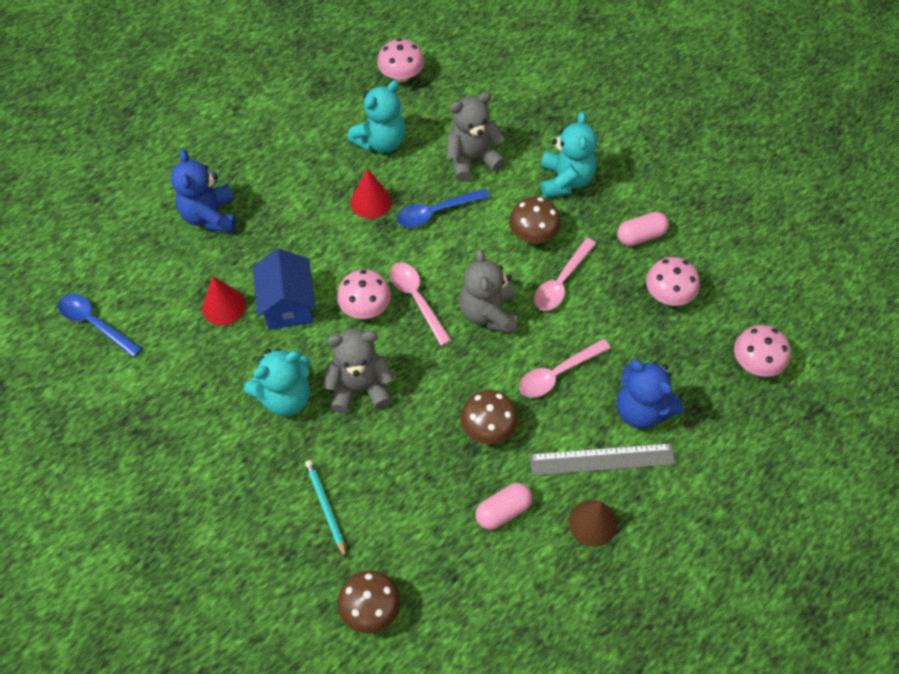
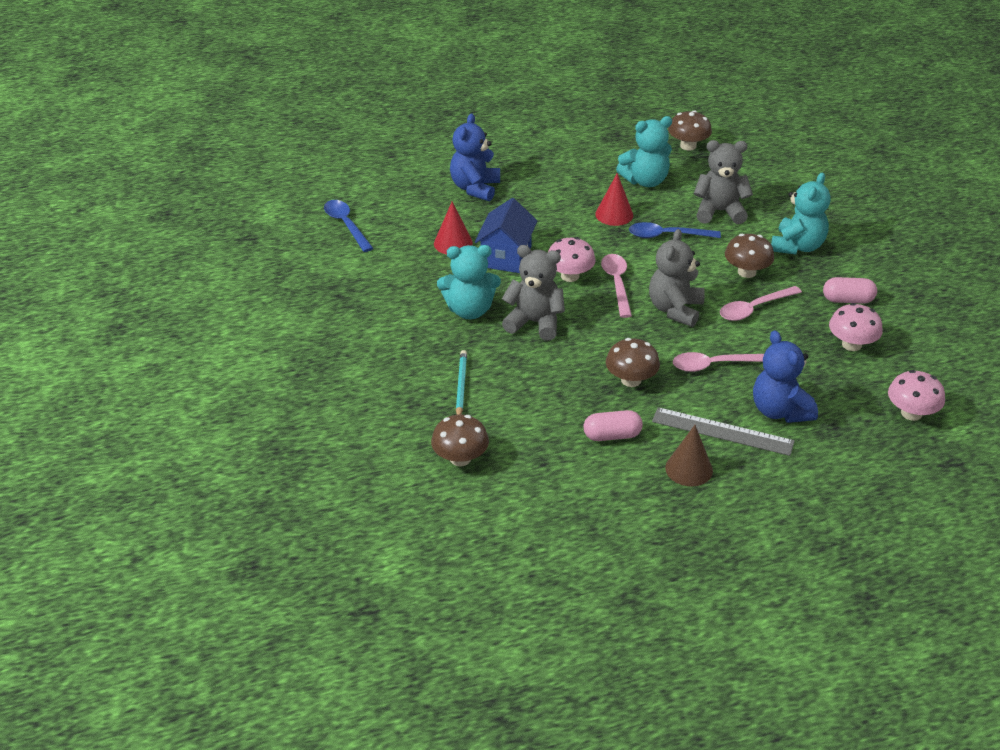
camera: 25 degrees right, 20 degrees down
(401, 75) = (688, 146): pink mushroom -> brown mushroom

